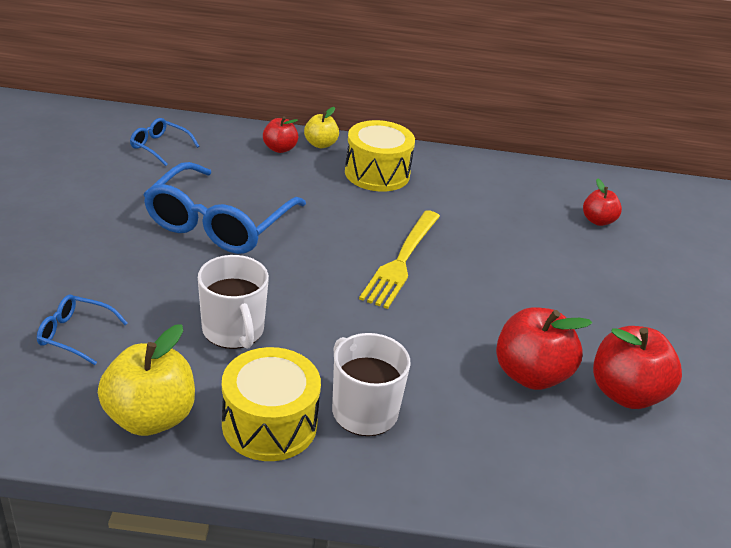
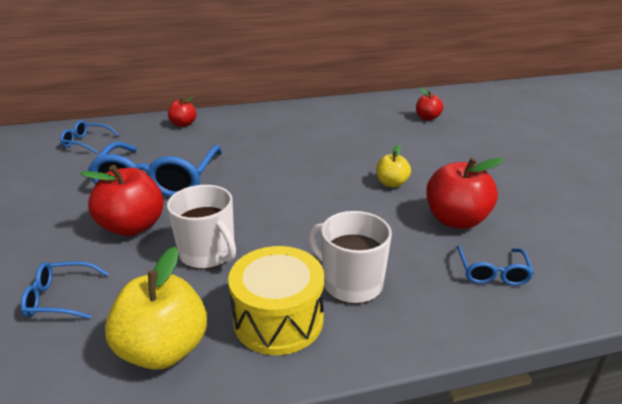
camera: 15 degrees left, 5 degrees down
(320, 144) = (212, 116): yellow apple -> yellow apple (391, 183)
(377, 173) = (263, 124): yellow drum -> none
(401, 261) = (314, 172): yellow fork -> none
(526, 449) = (492, 272): none -> blue glasses
(626, 393) = (527, 213): red apple -> red apple (133, 226)

